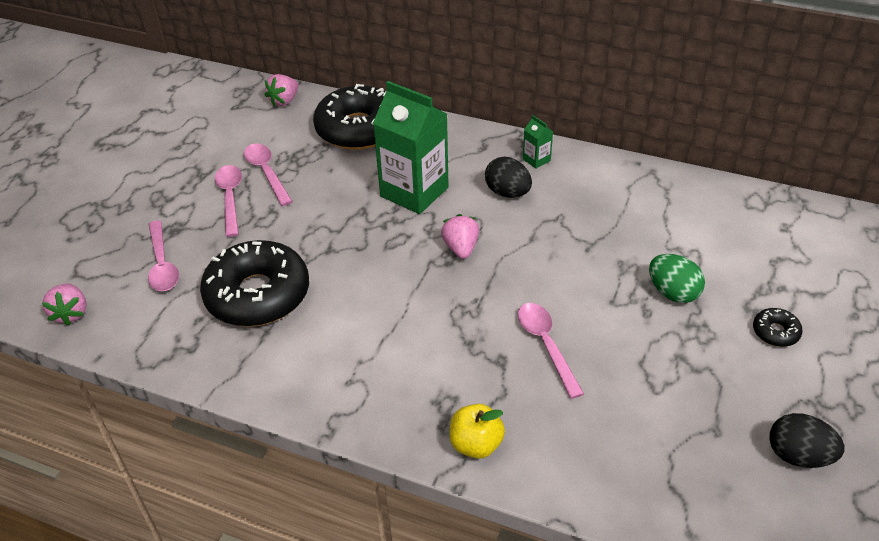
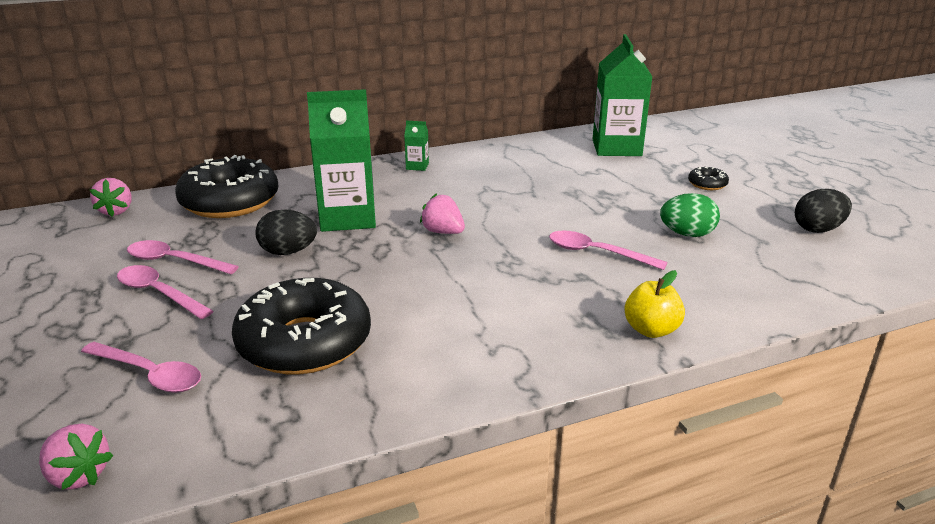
camera: 45 degrees left, 15 degrees down
(507, 193) = (426, 190): black egg -> black egg (288, 252)
(673, 293) = (623, 192): green egg -> green egg (687, 234)
(756, 232) = (616, 148): none -> green carton

